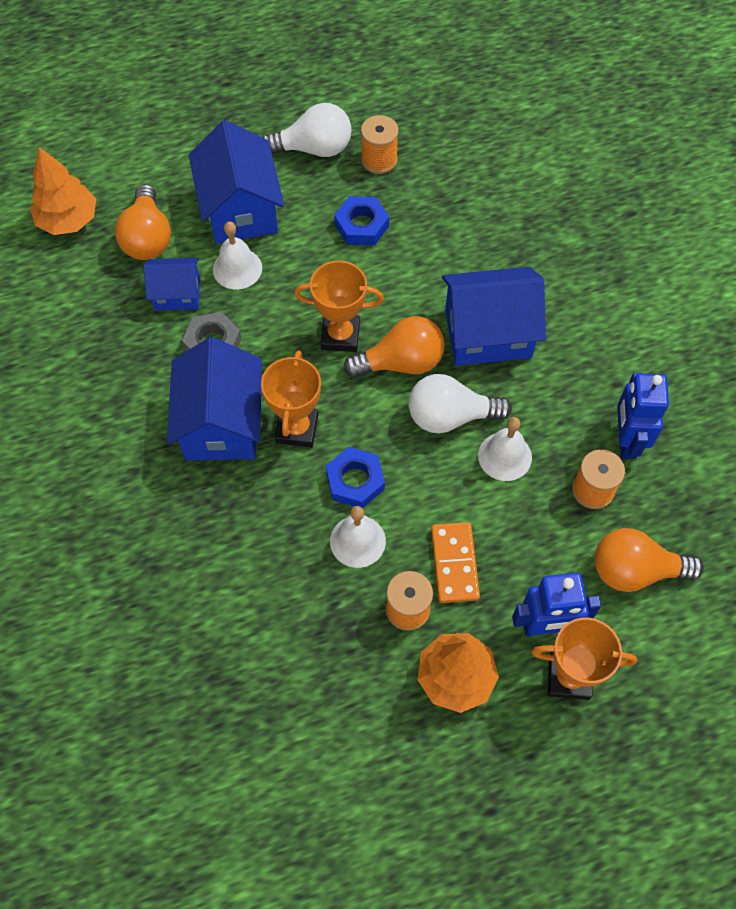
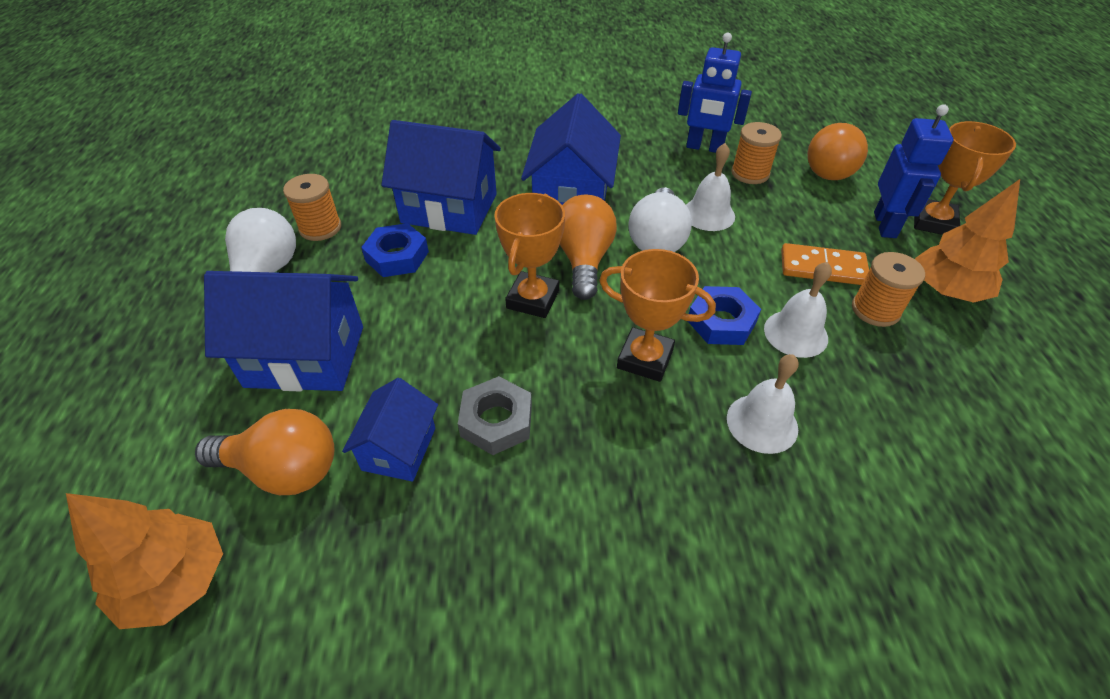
camera: 75 degrees left, 15 degrees down
(221, 423) = (620, 432): blue house -> blue house (449, 208)
(237, 268) = (393, 375): white bell -> white bell (762, 423)

